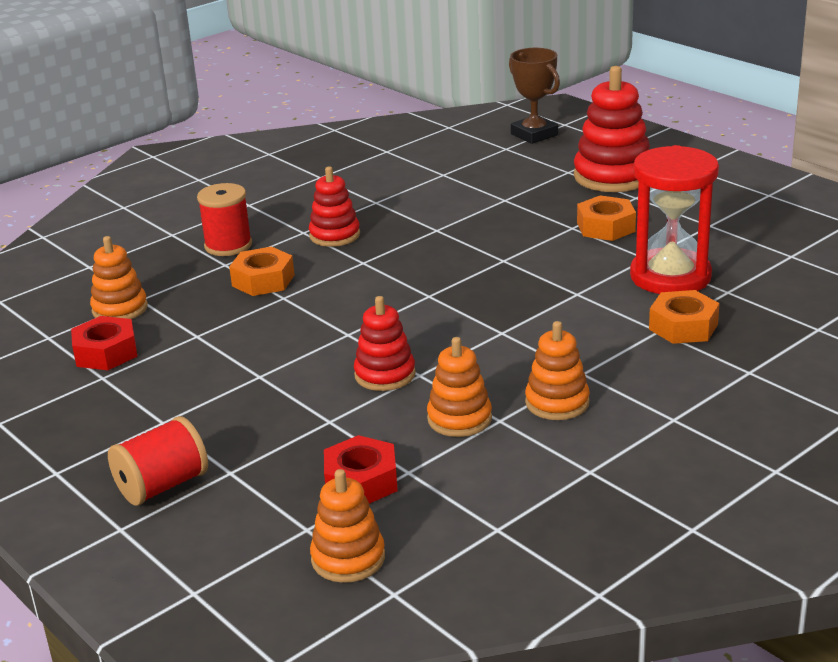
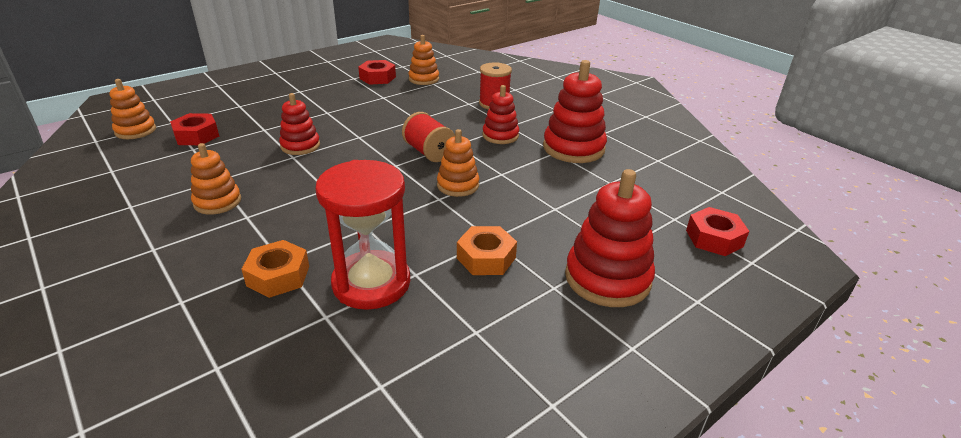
camera: 90 degrees right, 5 degrees up
(162, 486) = (242, 92): red spool -> red spool (429, 152)
(263, 280) = (441, 113): orange nut -> none
(364, 192) = (573, 148): none -> red stacking toy
(459, 419) = (230, 166): orange stacking toy -> orange stacking toy (458, 185)
(534, 134) = (714, 238): brown trophy -> red nut

